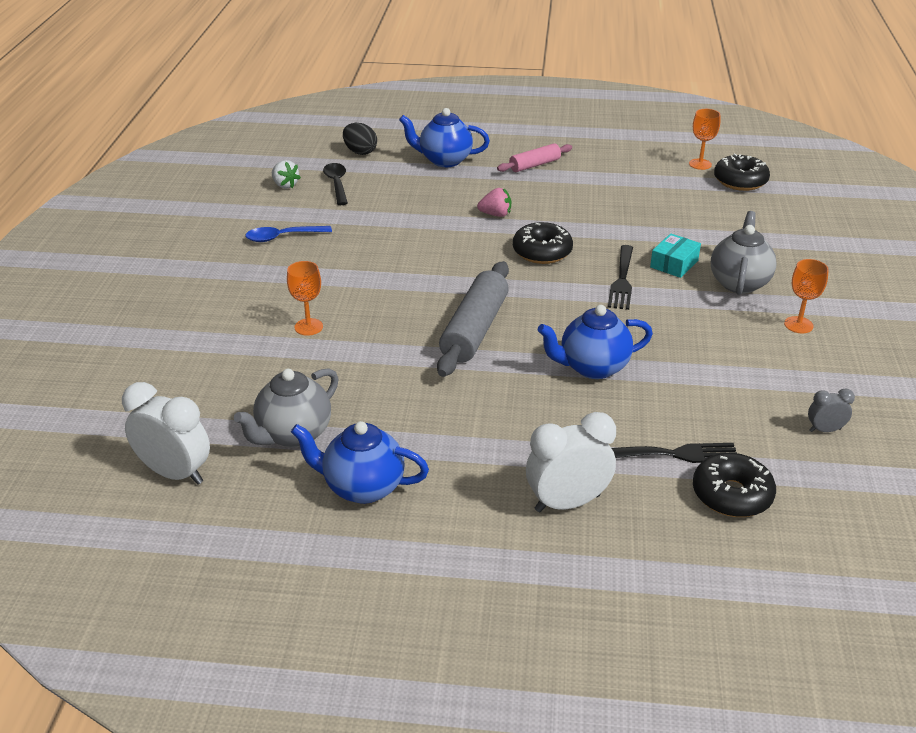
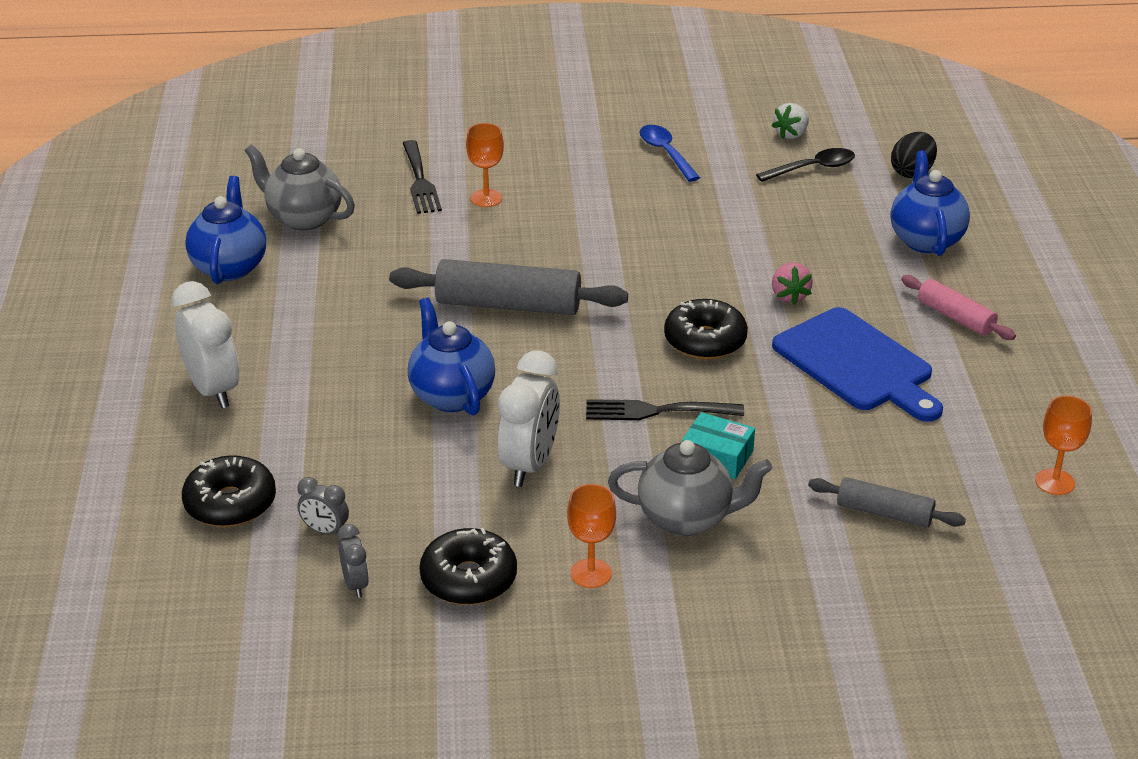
camera: 80 degrees right, 0 degrees up
(175, 473) = (243, 169): white clock -> white clock (529, 465)
(578, 203) = (857, 364): none -> blue cutting board
(673, 454) = (296, 460): black fork -> black fork (420, 180)
(730, 216) = (884, 513): none -> grey rolling pin
(740, 181) = (1016, 527): black donut -> black donut (468, 579)
(764, 442) = (325, 531): none -> grey clock

